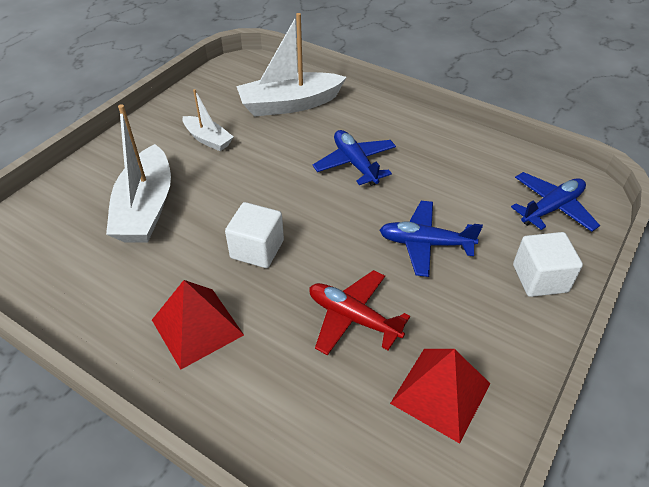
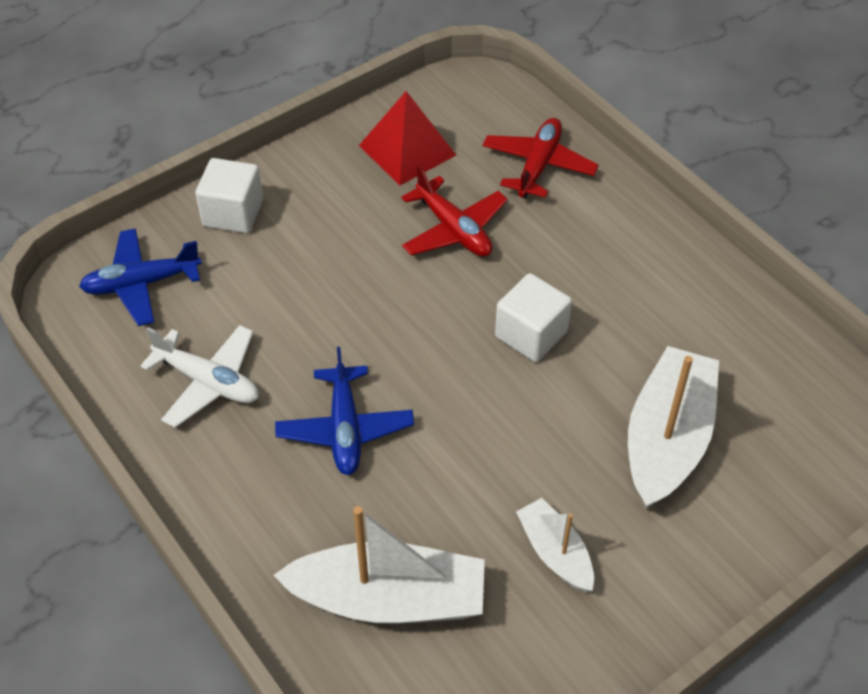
camera: 160 degrees left, 5 degrees up
(197, 327) = (619, 264): red pyramid -> none
(301, 417) = (538, 165): none -> red plane
(425, 244) = (327, 284): blue plane -> none
(454, 166) = (208, 382): none -> white plane

